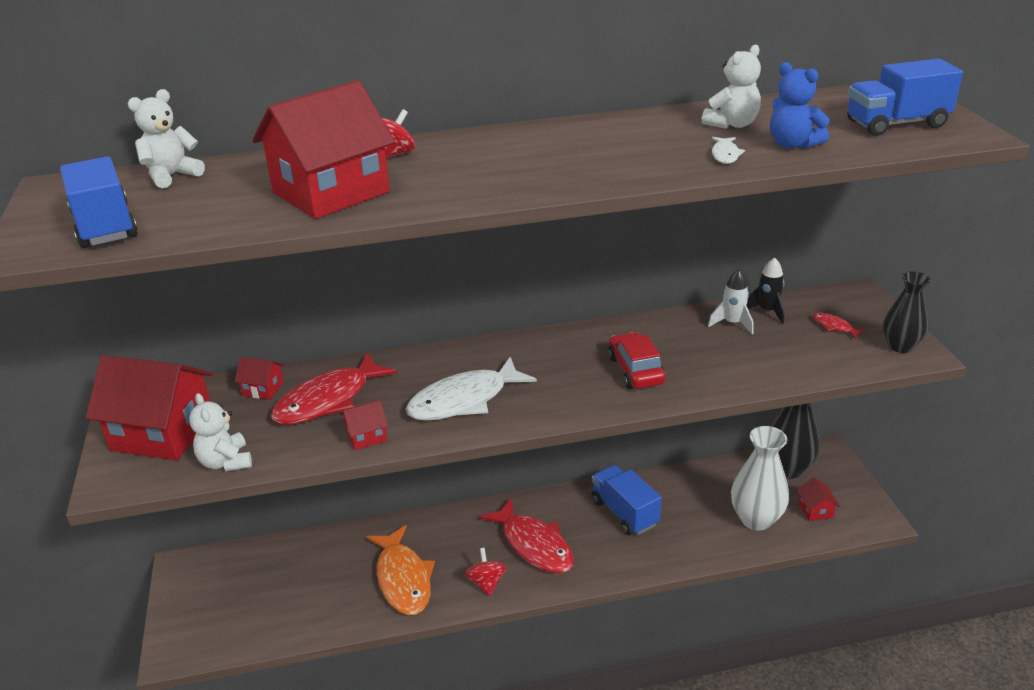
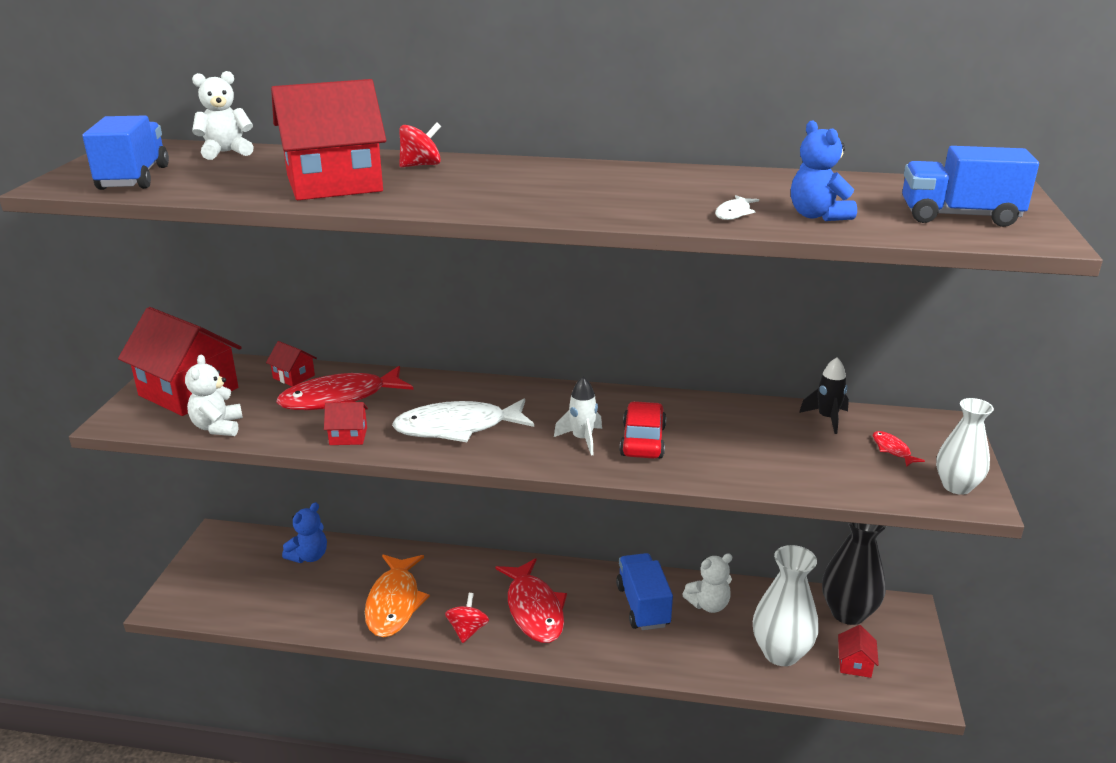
camera: 20 degrees right, 5 degrees down
(291, 559) = (309, 556): none -> blue teddy bear
(732, 124) = (774, 190): white teddy bear -> white teddy bear (708, 605)
(732, 323) = (779, 421): white rocket -> white rocket (582, 439)
(900, 346) = (956, 486): black vase -> white vase

